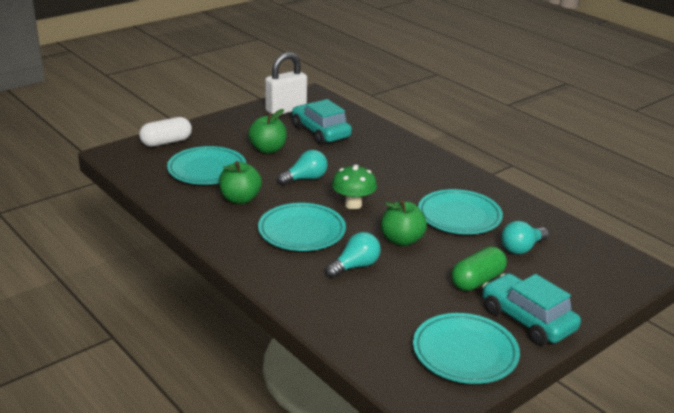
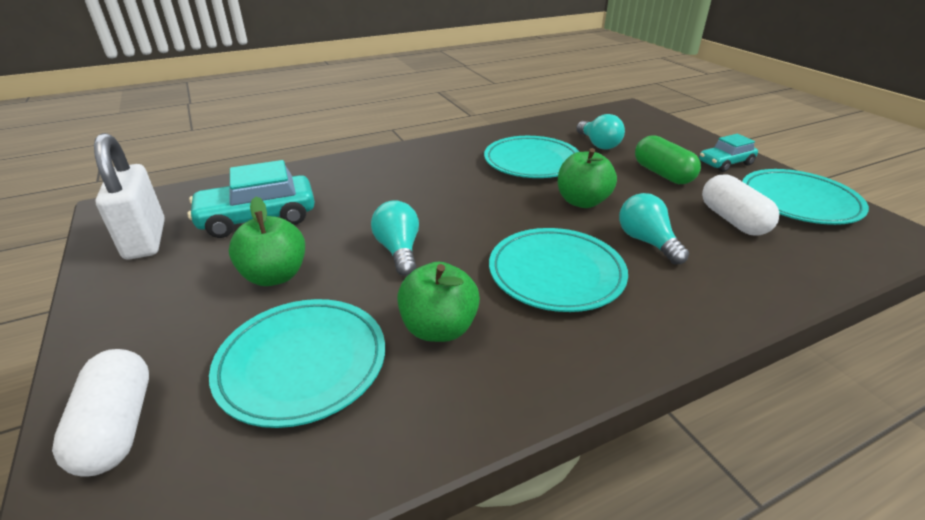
camera: 75 degrees left, 5 degrees up
(353, 205) = (489, 221): green mushroom -> none
(408, 309) = (733, 220): none -> white capsule
(527, 320) = (725, 163): turquoise car -> turquoise car, size x0.61

